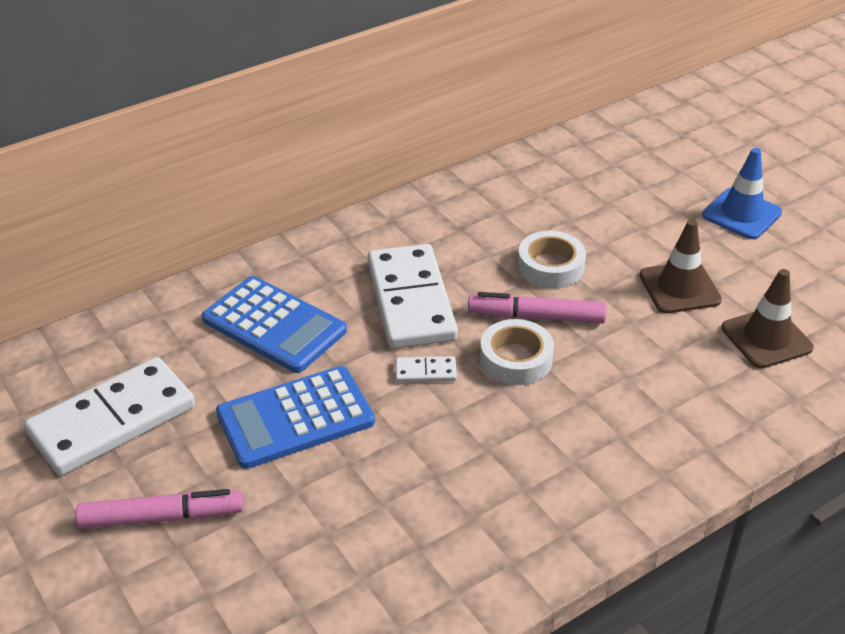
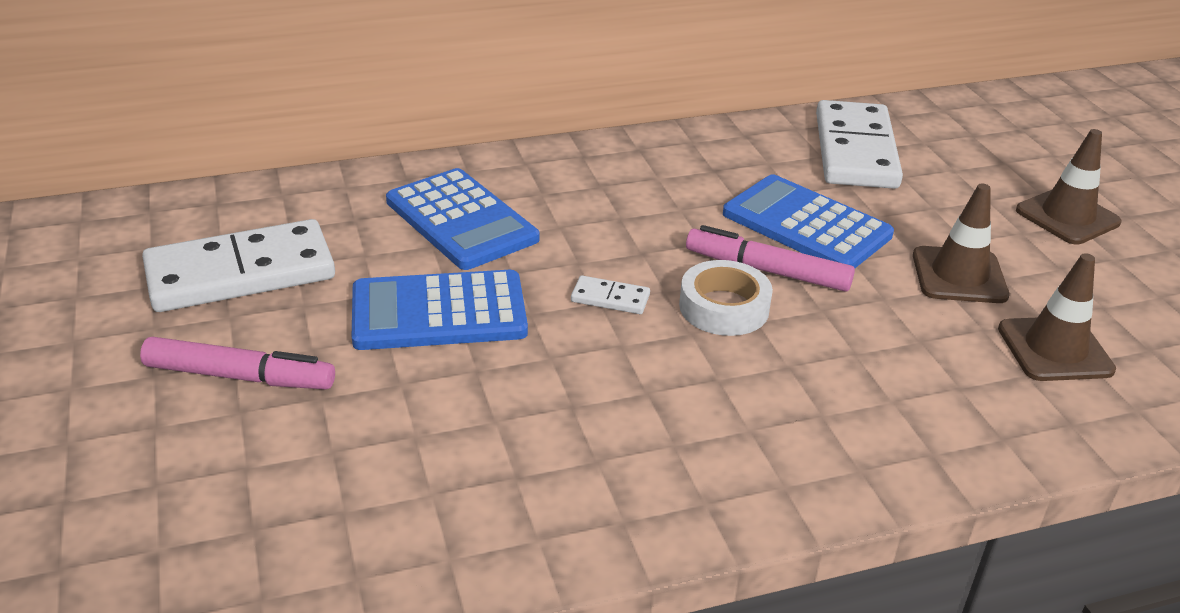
camera: 15 degrees right, 5 degrees down
(411, 301) = (626, 227): white domino -> white domino (856, 150)
(550, 266) = (806, 225): white tape -> blue calculator
(741, 214) = (1067, 216): blue traffic cone -> brown traffic cone

